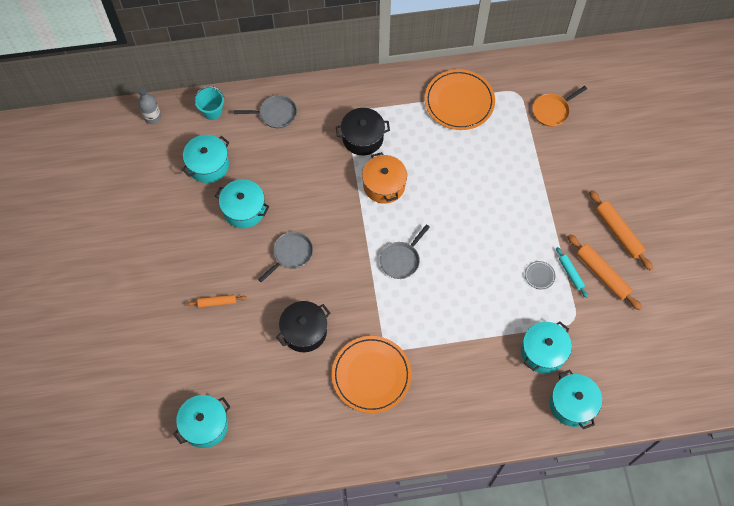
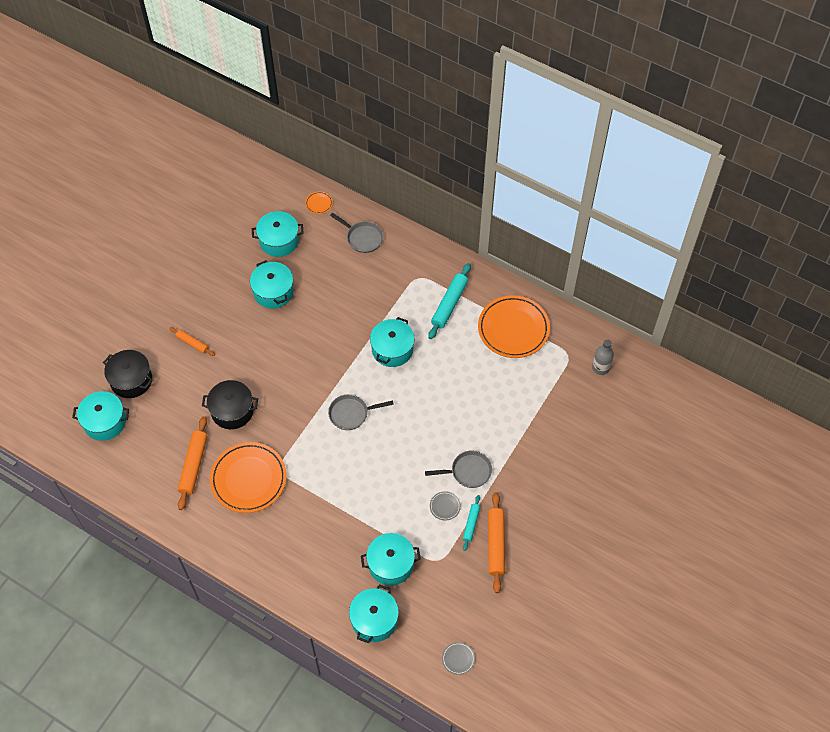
camera: 40 degrees right, 5 degrees down
(152, 117) = (273, 178): grey bottle -> grey bottle (600, 367)
(212, 111) = (319, 203): turquoise bucket -> orange plate
(291, 254) = (275, 348): grey pan -> grey pan (468, 471)
(362, 138) = (411, 302): black pot -> black pot (131, 380)
(384, 185) = (392, 349): orange pot -> turquoise pot
(394, 118) = (449, 304): none -> turquoise rolling pin
(552, 111) = (583, 390): orange pan -> none
(618, 232) = (542, 523): orange rolling pin -> orange rolling pin (194, 465)
(658, 382) = (458, 659): none -> grey plate

